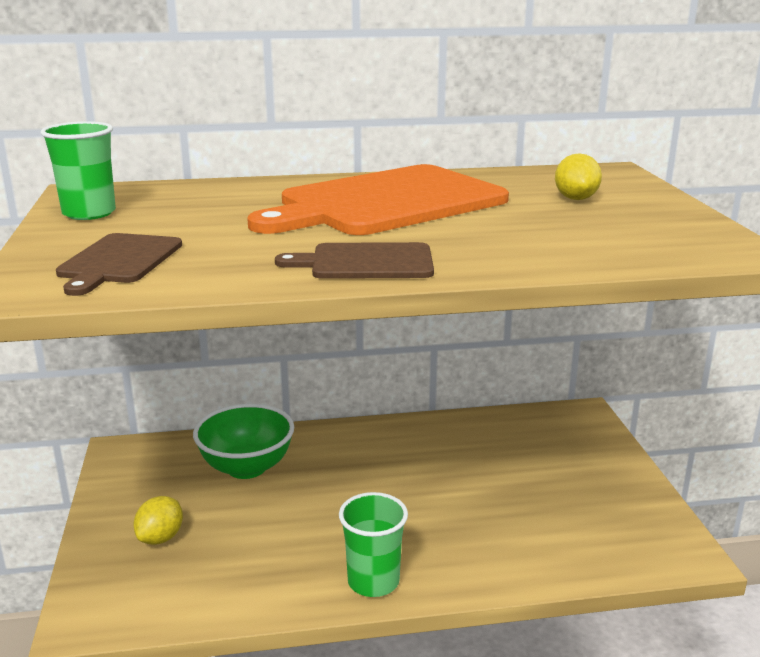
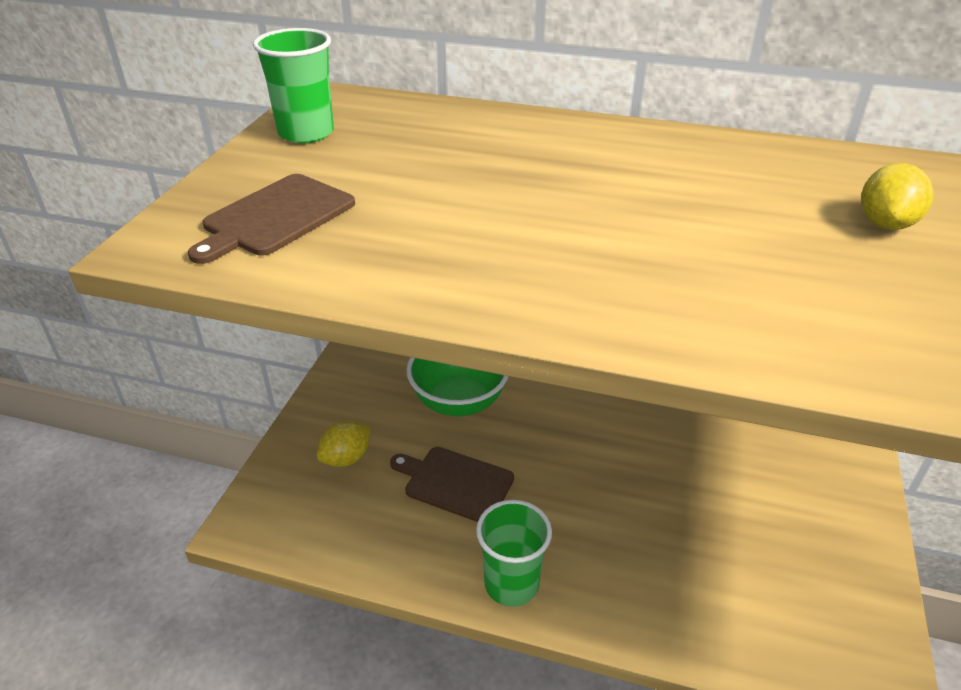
camera: 25 degrees right, 15 degrees up
(366, 262) = (526, 286): brown cutting board -> brown cutting board (455, 483)
(386, 202) = (627, 180): orange cutting board -> none

